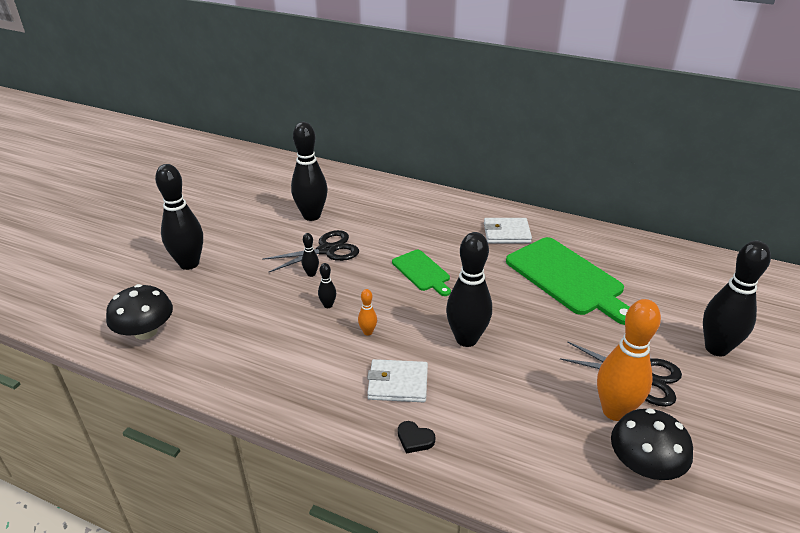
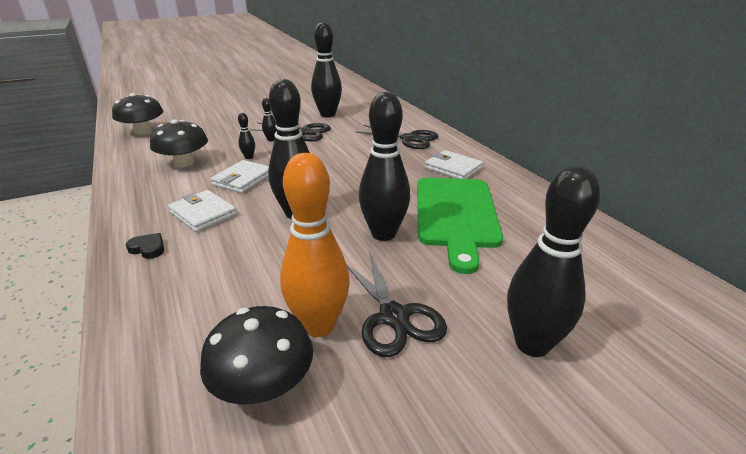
camera: 40 degrees right, 5 degrees down
(189, 264) = (220, 113): black bowling pin -> black bowling pin (383, 234)
(277, 344) = (184, 163): none -> black mushroom
(368, 332) = (243, 179): orange bowling pin -> white wallet
(415, 439) = (148, 248): black heart -> black heart turned 135 degrees clockwise
(422, 272) = (342, 165): green cutting board -> none
(430, 215) = (409, 139): none -> black scissors

